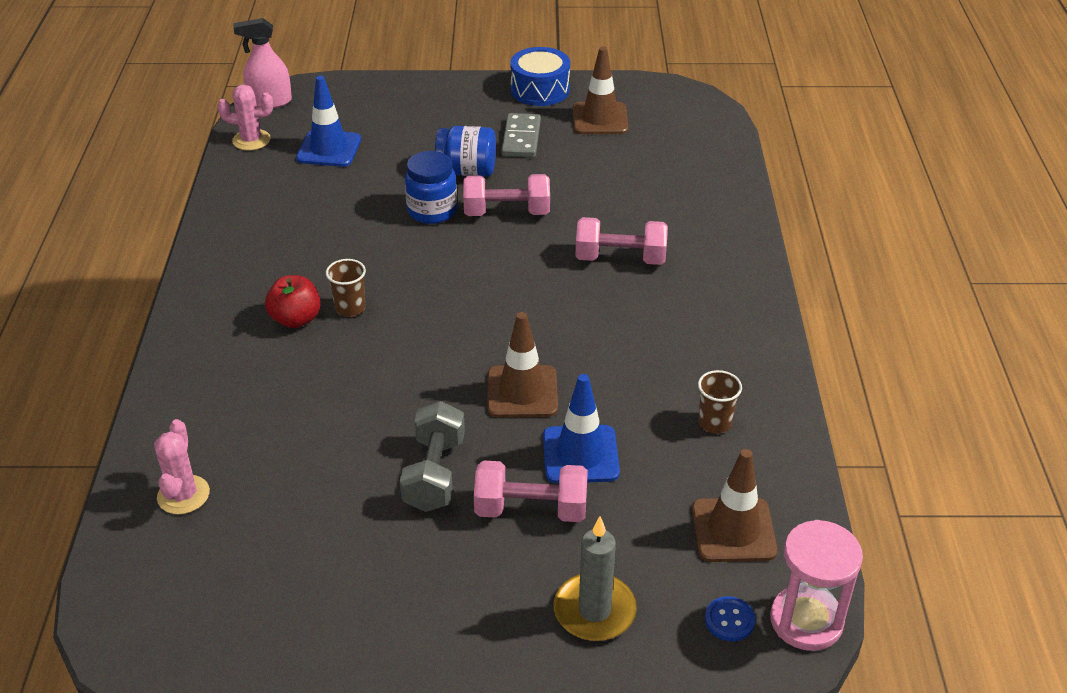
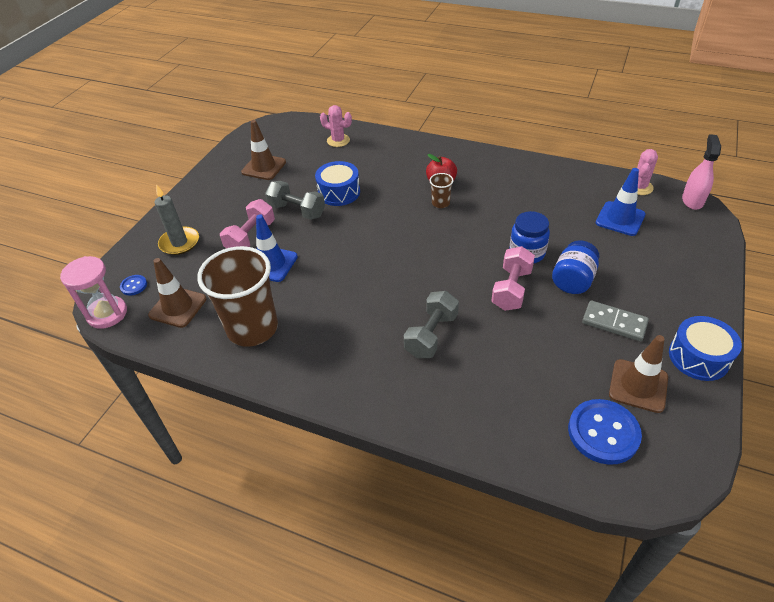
camera: 115 degrees right, 5 degrees up
(361, 436) = (339, 192): none -> blue drum
(522, 392) = (332, 254): brown traffic cone -> brown traffic cone (264, 167)
(620, 258) = (431, 335): pink dumbbell -> grey dumbbell
(670, 133) = (603, 433): none -> blue button
(714, 423) = (252, 328): brown cup -> brown cup, size x2.37

